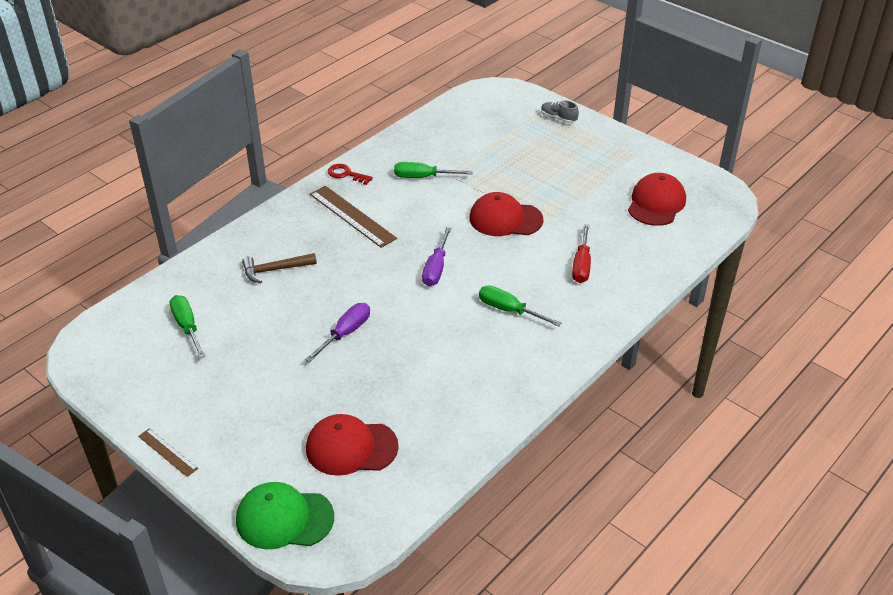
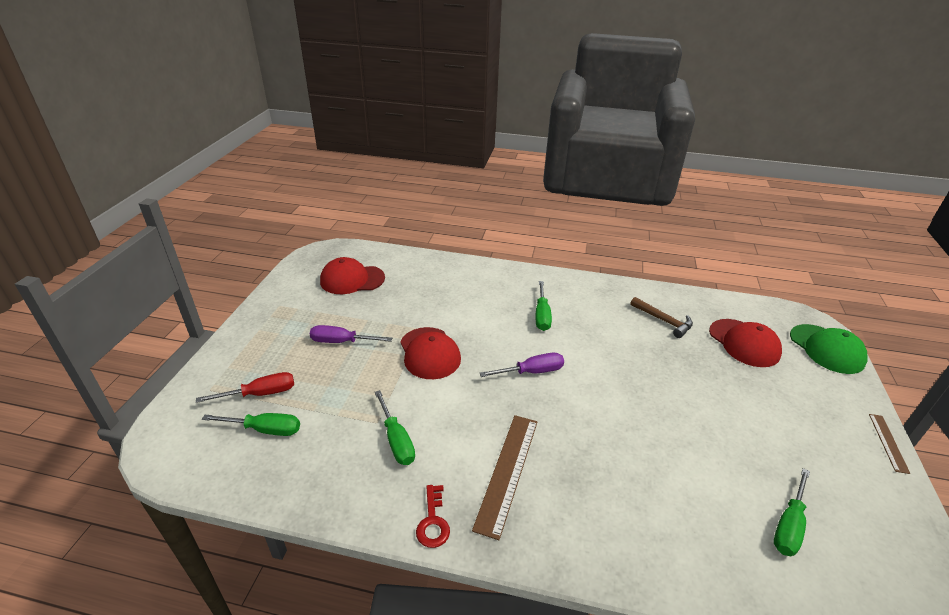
camera: 120 degrees left, 5 degrees down
(275, 270) = (645, 495): brown hammer -> brown hammer (663, 321)
(346, 333) = (658, 395): purple screwdriver -> purple screwdriver (341, 342)
(479, 127) = (265, 429): none -> green screwdriver
(558, 118) = (224, 371): grey shoe -> none
(581, 265) = (460, 296): red screwdriver -> red screwdriver (261, 393)

